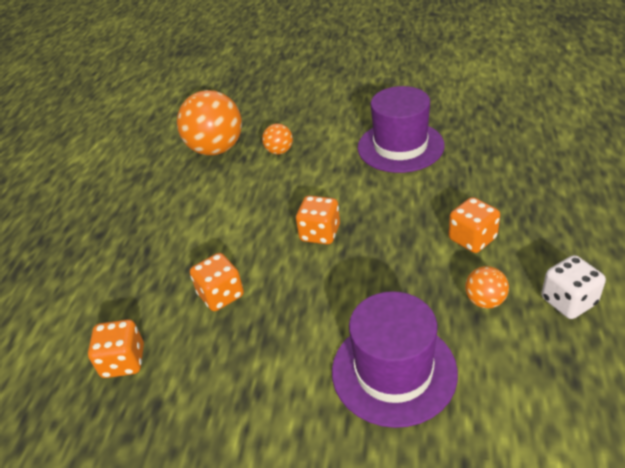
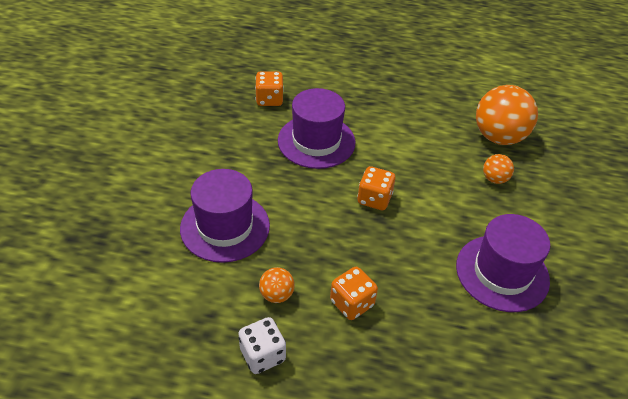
camera: 85 degrees right, 5 degrees up
(221, 295) = (316, 141): orange dice -> purple hat

